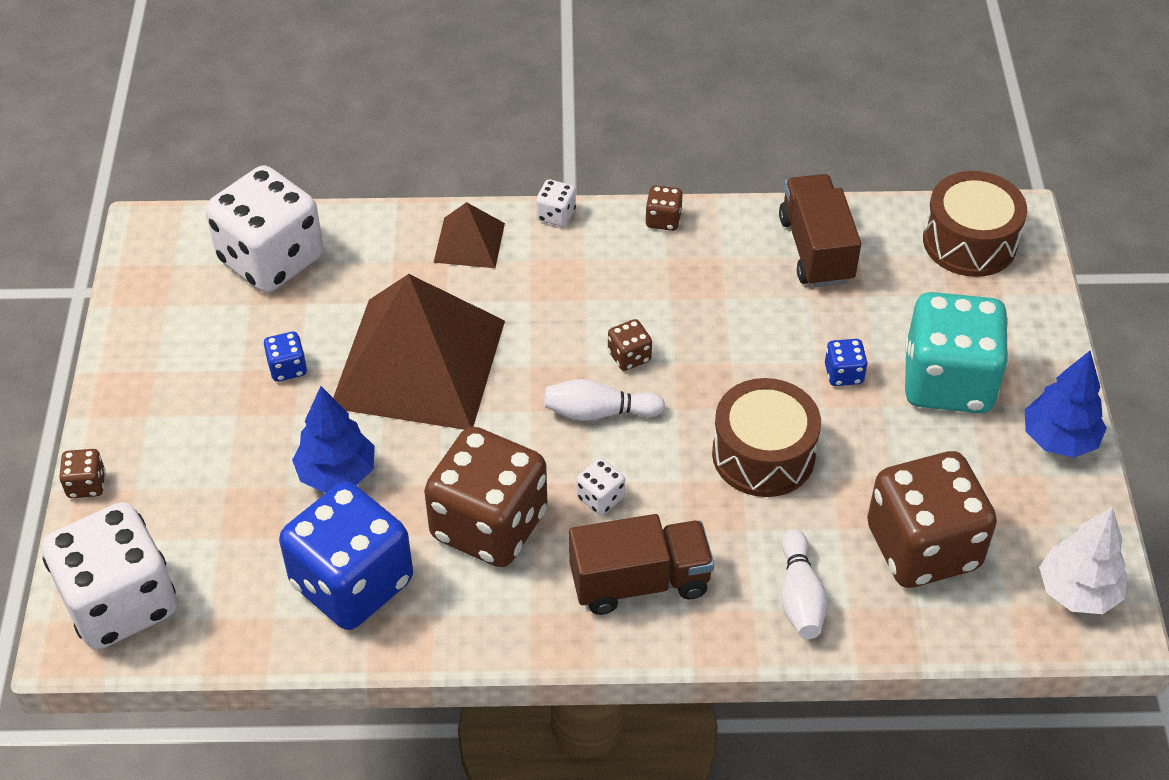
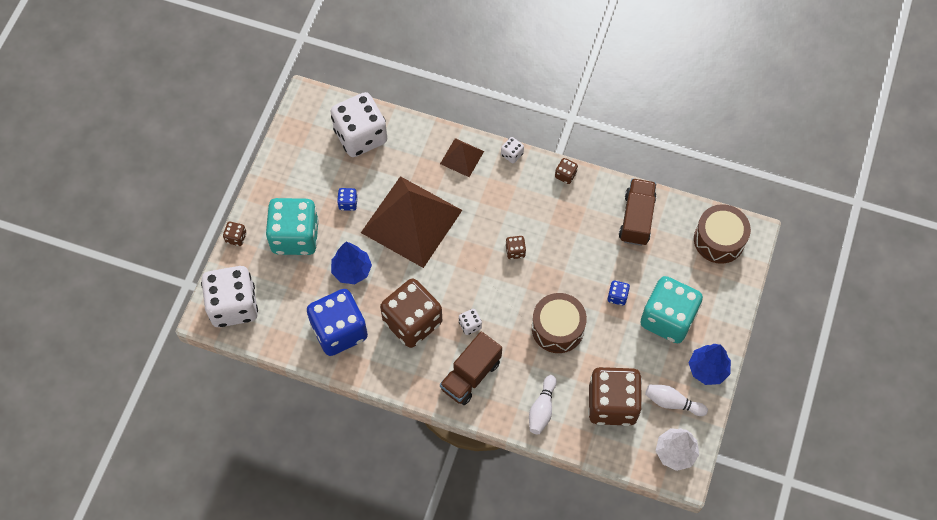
camera: 20 degrees right, 15 degrees up
(205, 449) = (295, 236): none -> turquoise dice
(598, 412) = (487, 278): white bowling pin -> white bowling pin (672, 402)
(639, 581) = (471, 375): brown truck -> brown truck turned 120 degrees clockwise

